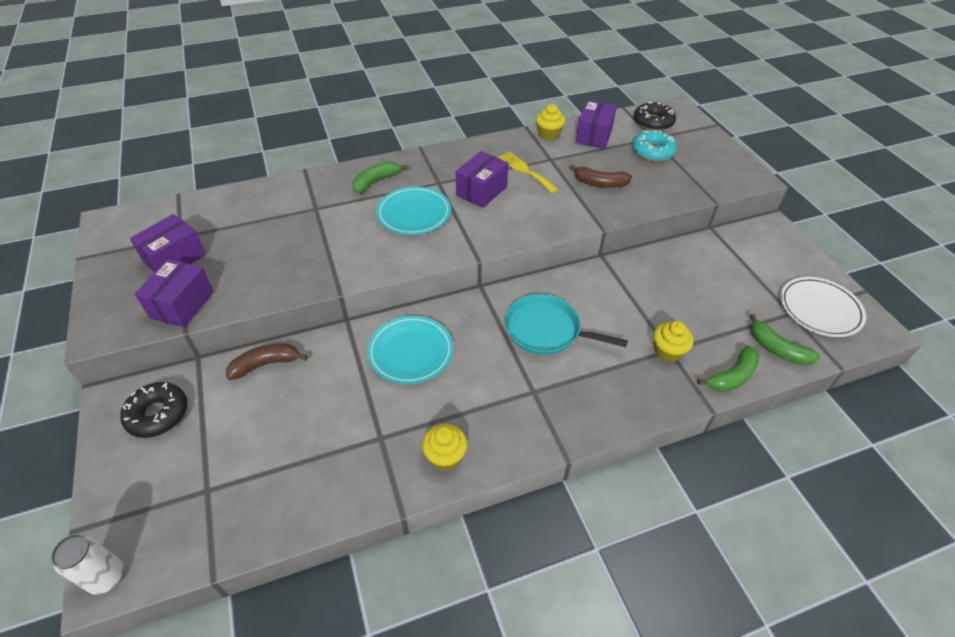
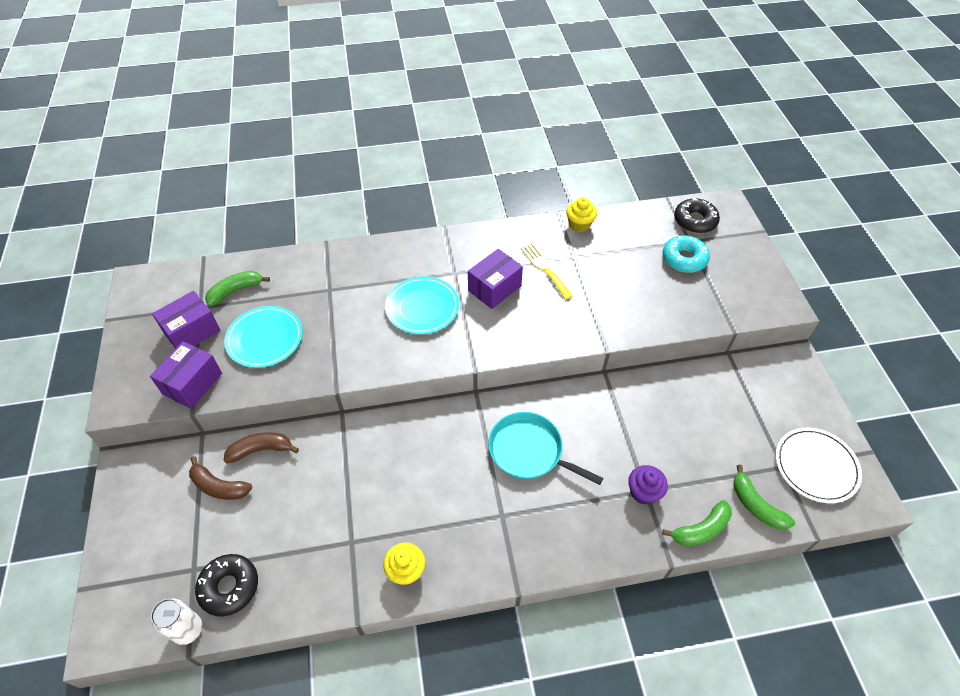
camera: 10 degrees right, 5 degrees up
(106, 577) = (103, 636): white can -> white can (188, 629)
(158, 414) = (161, 487): black donut -> black donut (229, 587)
(376, 181) = (392, 264): green banana -> green banana (235, 291)
(410, 352) = (395, 456): turquoise plate -> turquoise plate (265, 339)
(593, 136) = (626, 231): purple box -> none
(600, 183) = (618, 293): brown banana -> brown banana (219, 486)
(667, 351) = (643, 492): yellow cupcake -> purple cupcake

